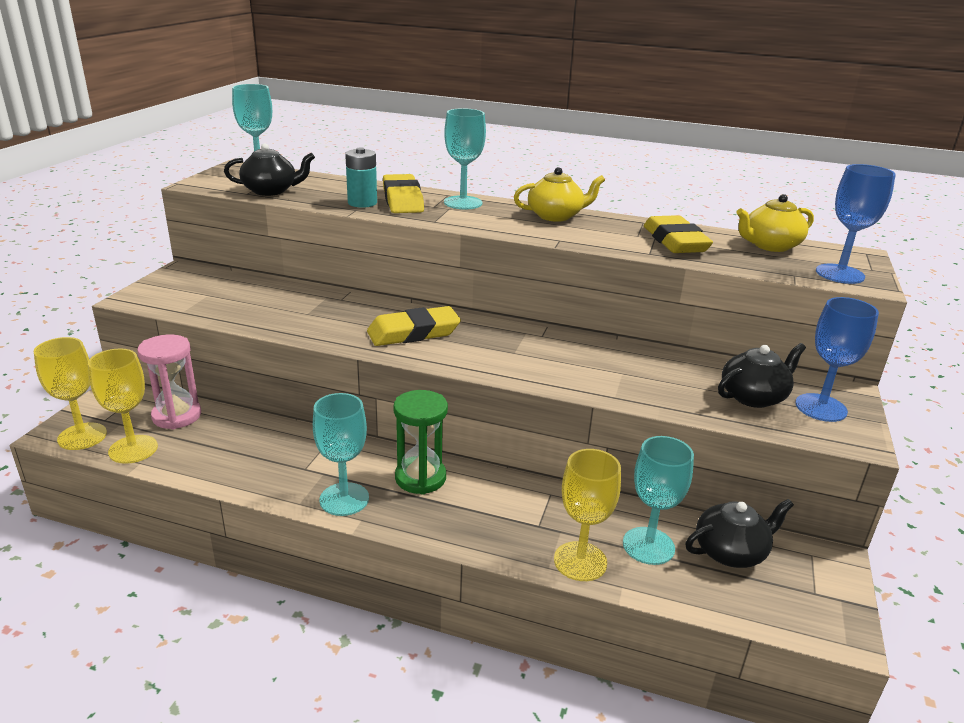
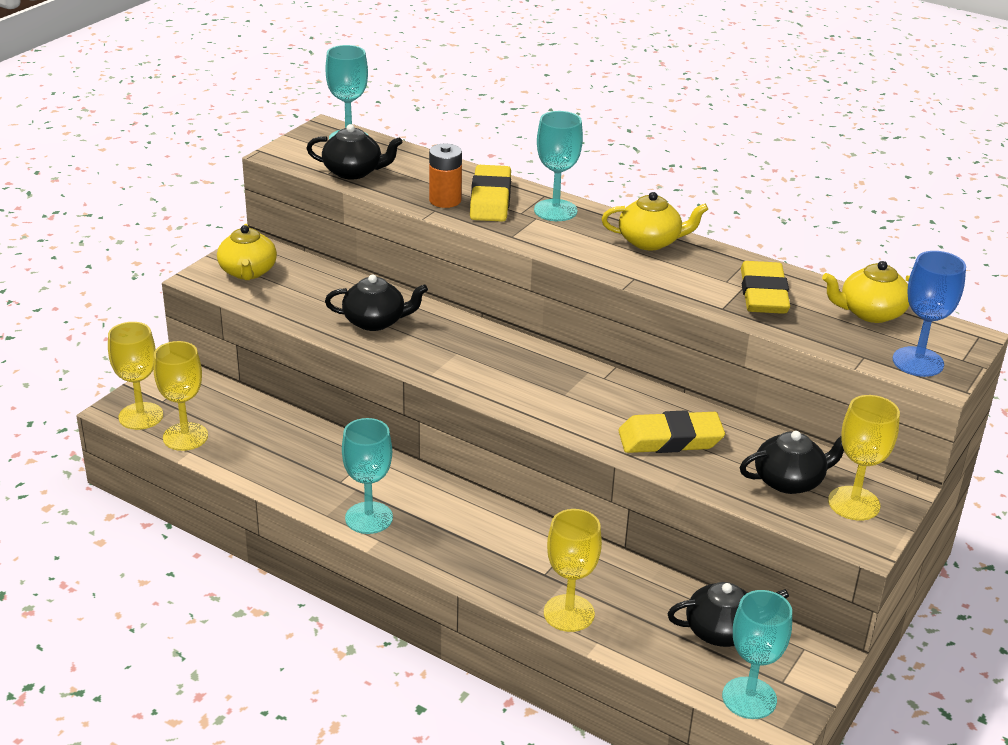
camera: 15 degrees right, 5 degrees up
(177, 416) = (230, 407): pink hourglass -> none
(179, 290) = (248, 272): none -> yellow teapot
(314, 315) = (375, 321): none -> black teapot
(362, 203) = (445, 200): turquoise battery -> orange battery
(413, 333) = (470, 357): yellow eraser -> yellow eraser (670, 439)
(420, 478) = (448, 509): green hourglass -> none
(648, 546) = (642, 611): turquoise goblet -> turquoise goblet (749, 698)
(821, 408) = (854, 503): blue goblet -> yellow goblet

